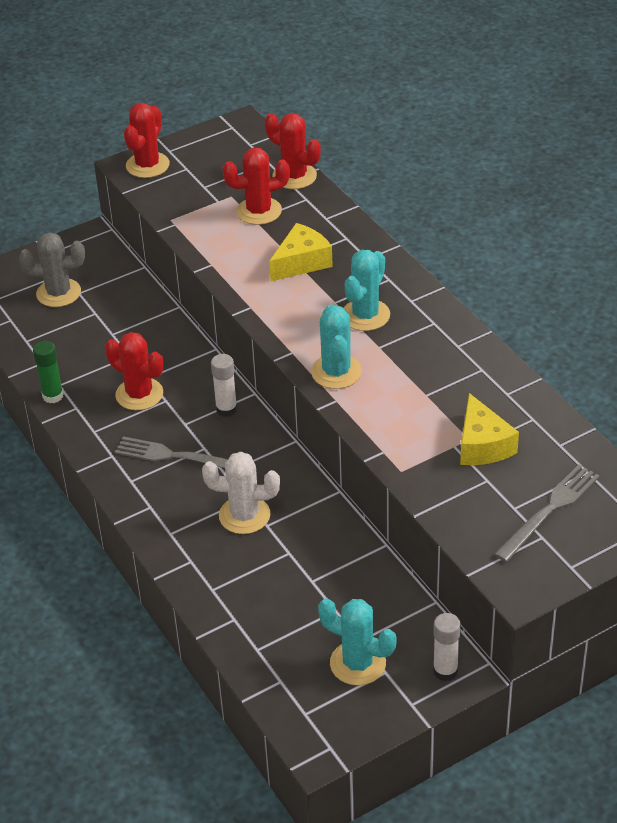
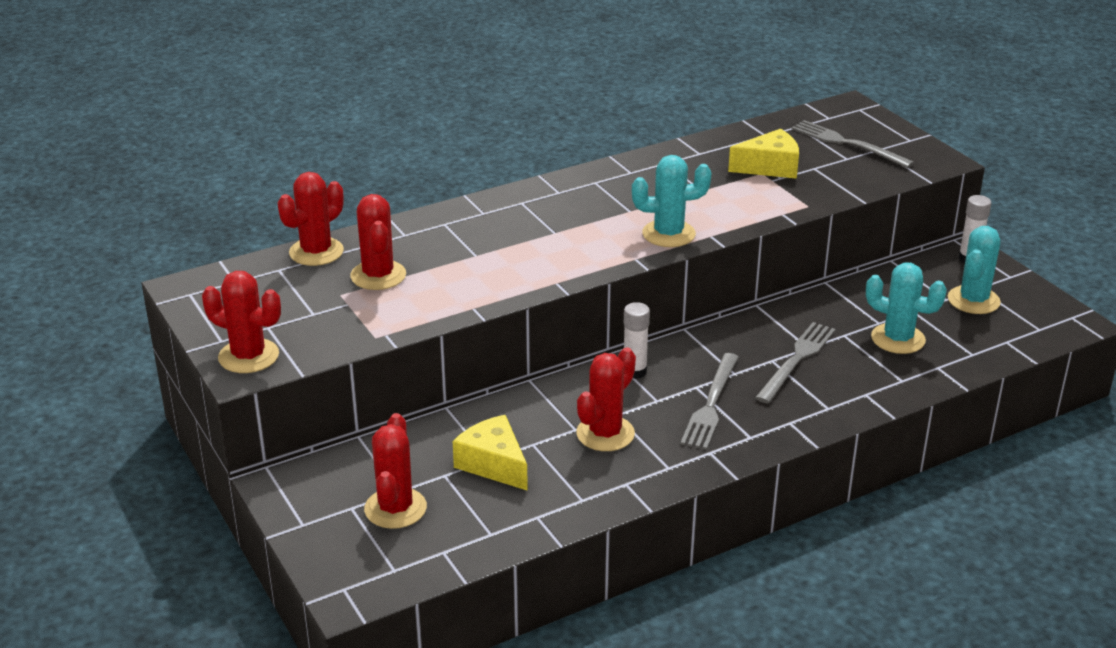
camera: 90 degrees left, 10 degrees down
(53, 396) = (603, 503): green glue stick -> none
(58, 293) = (395, 508): grey cactus -> red cactus
(244, 515) = (796, 360): white cactus -> grey fork
(301, 262) = (483, 250): yellow cheese -> yellow cheese (493, 464)
(365, 315) = (579, 216): turquoise cactus -> turquoise cactus (898, 339)

